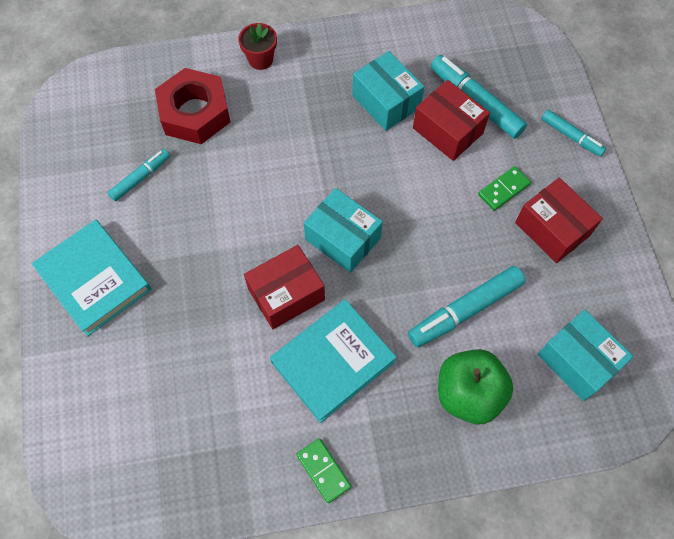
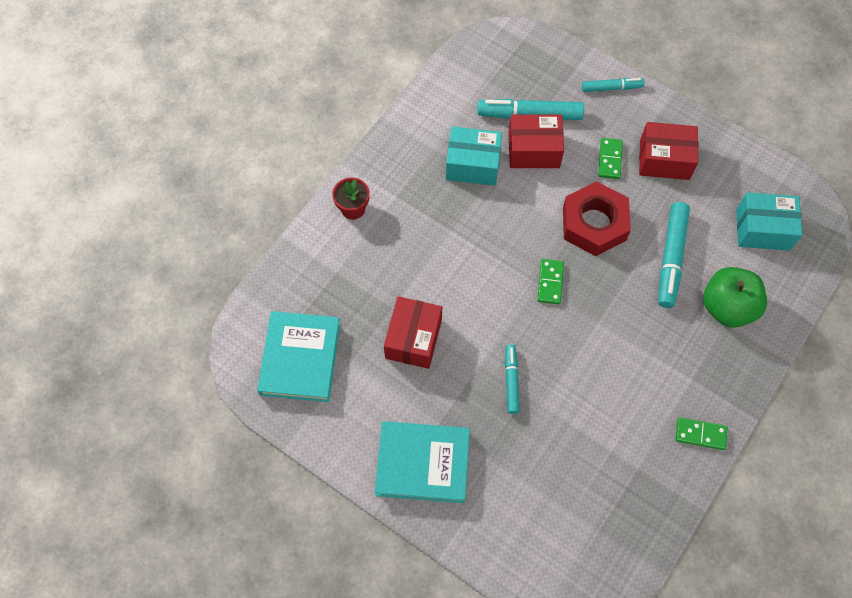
camera: 45 degrees left, 0 degrees up
(140, 178) = (369, 367): turquoise marker -> turquoise marker (511, 381)
(195, 113) = (352, 287): red nut -> red nut (594, 224)
(286, 294) = (557, 351): red box -> red box (413, 339)
(333, 362) = (632, 365): turquoise book -> turquoise book (300, 358)
(342, 239) = (550, 282): turquoise box -> green domino

